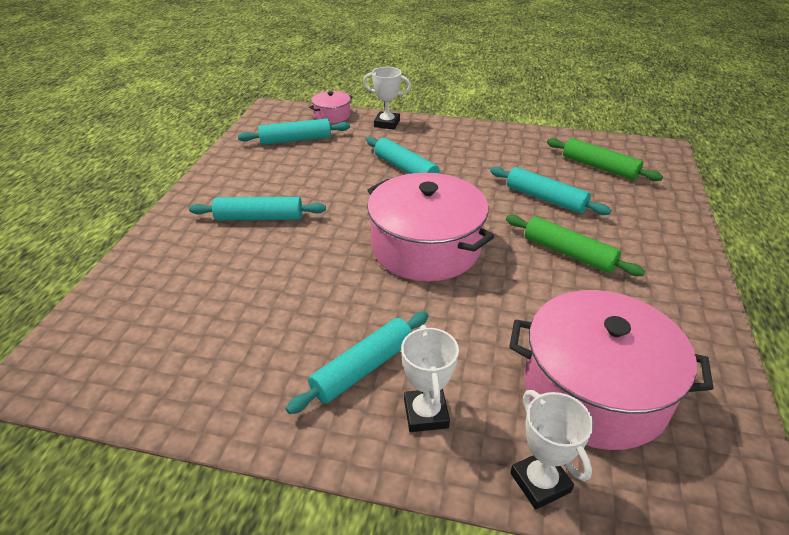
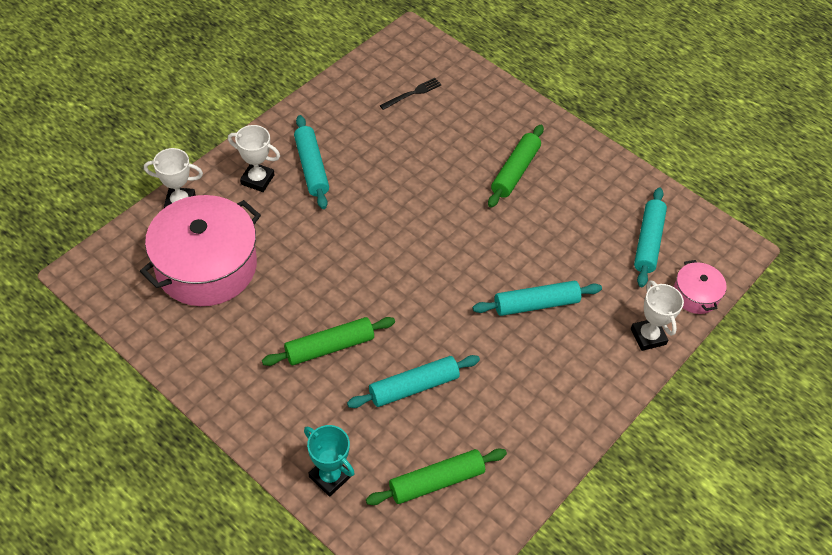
camera: 115 degrees right, 15 degrees up
(168, 330) = (412, 93): none -> black fork
(259, 218) = (515, 171): turquoise rolling pin -> green rolling pin
(387, 123) = (648, 336): white trophy -> white trophy turned 60 degrees counterclockwise
(425, 247) = (404, 256): pink pot -> none
(665, 210) = (330, 476): none -> turquoise trophy

